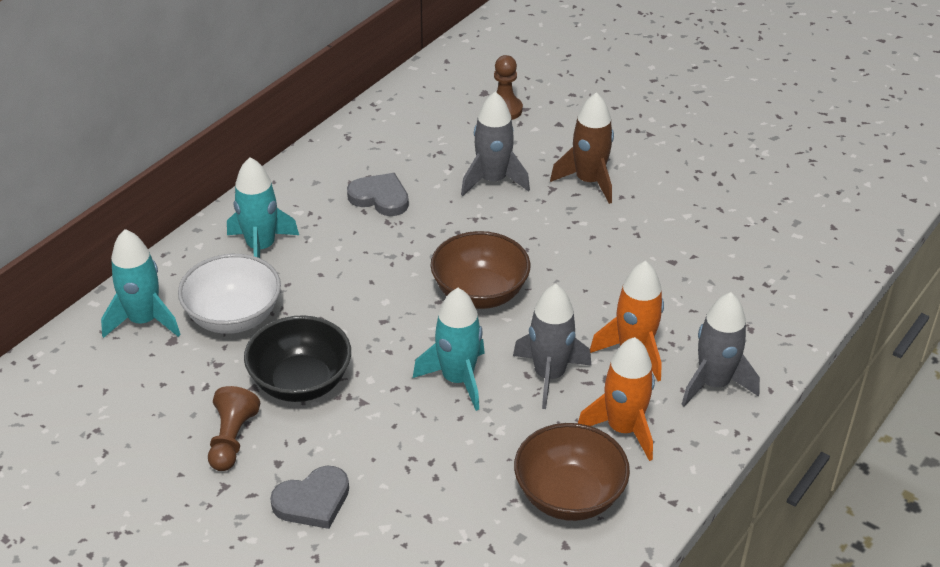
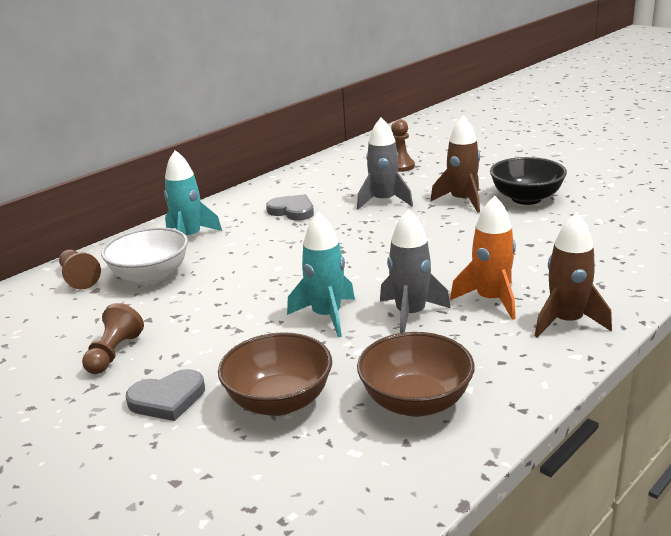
camera: 10 degrees right, 15 degrees down
(144, 320) = (79, 278): turquoise rocket -> brown pawn
(300, 382) = (189, 316): black bowl -> black bowl (526, 198)
(480, 293) = (359, 263): brown bowl -> brown bowl (279, 401)
(623, 429) = (476, 352): orange rocket -> none
(714, 383) = (566, 322): grey rocket -> brown rocket

